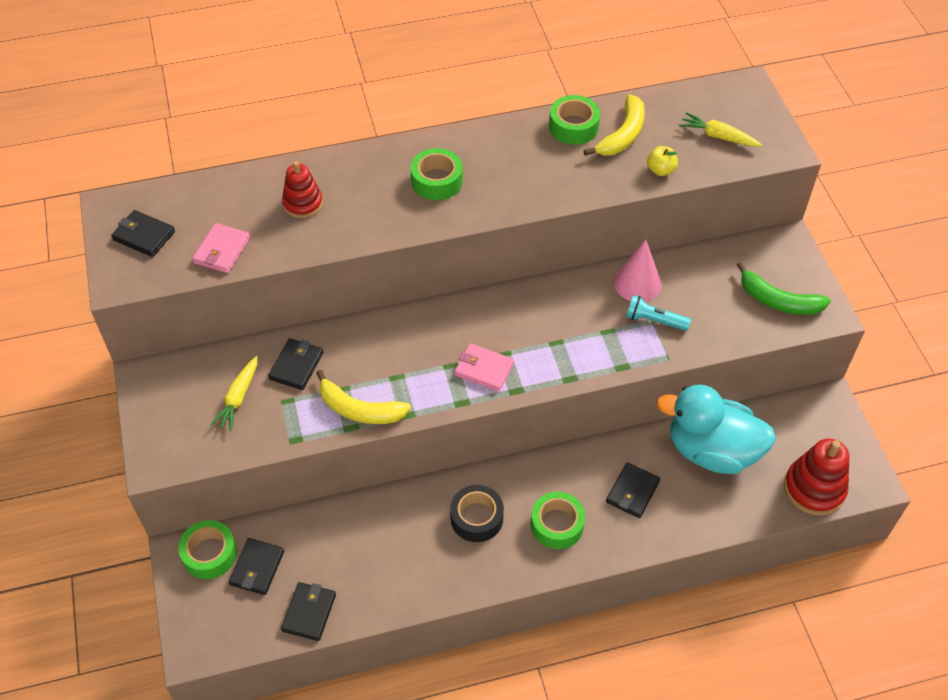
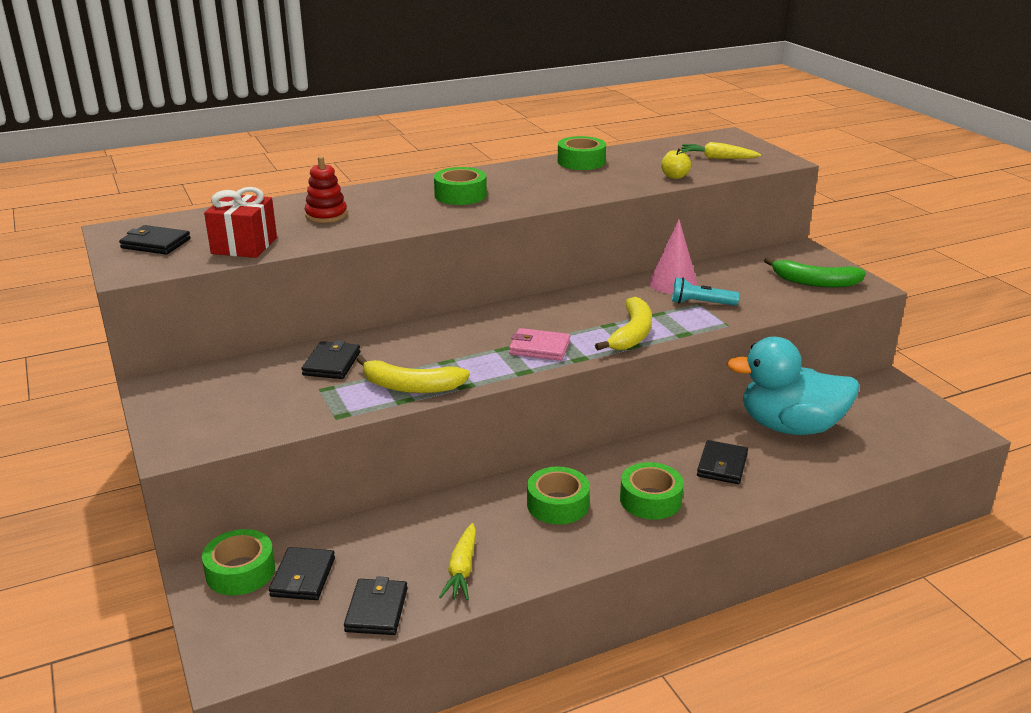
camera: 10 degrees left, 25 degrees down
(222, 250) = (244, 246): pink wallet -> red gift
(238, 398) = (268, 391): yellow carrot -> yellow carrot (462, 570)
(476, 518) = (557, 504): black tape -> green tape
(622, 135) = (629, 163): yellow banana -> yellow banana (631, 334)
(814, 488) = (909, 443): red stacking toy -> none

